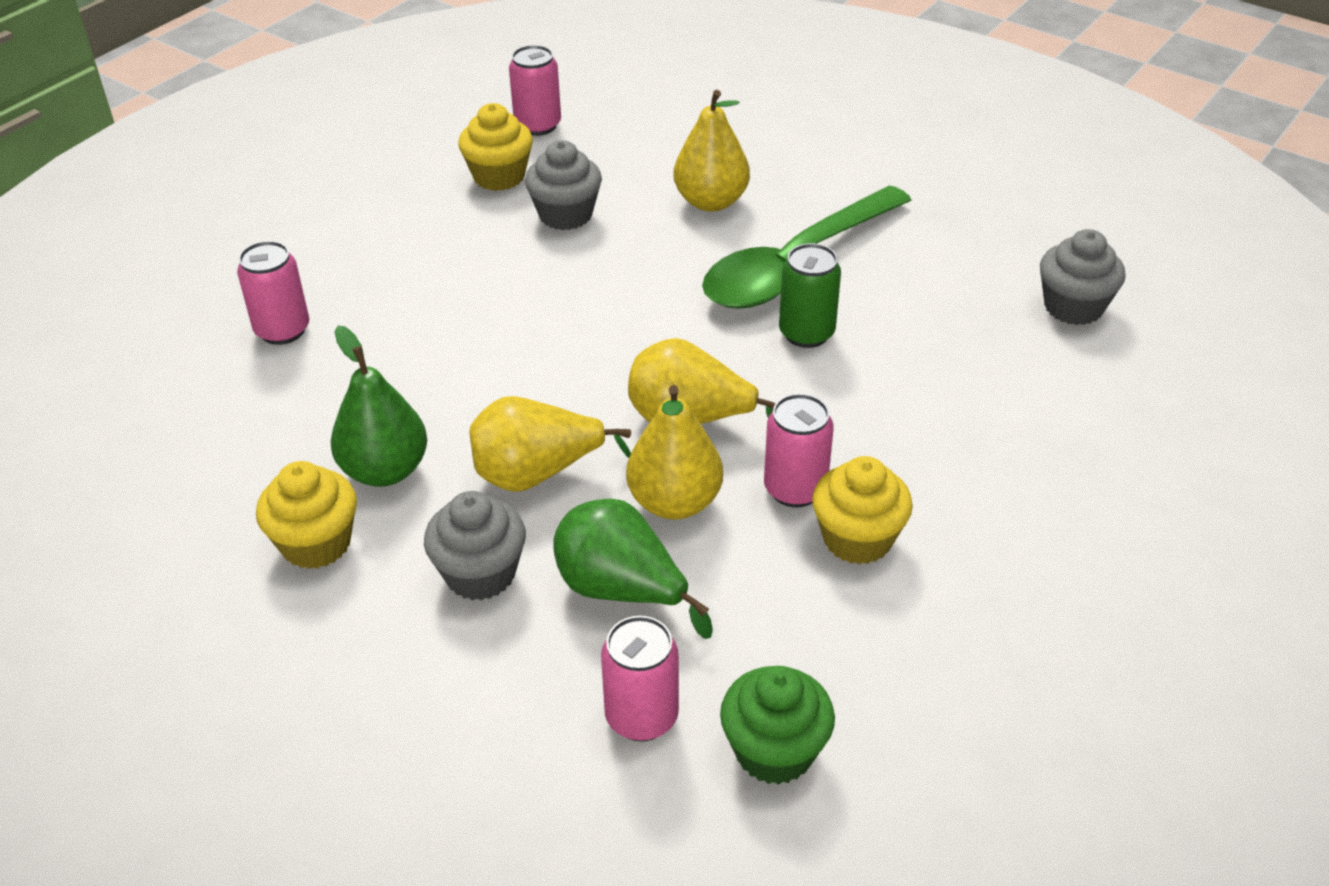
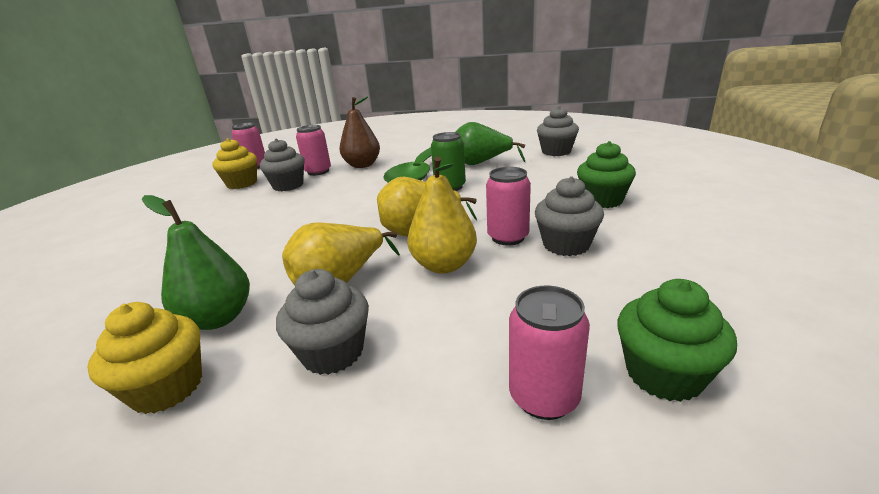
camera: 25 degrees left, 15 degrees down
(282, 330) = (109, 273): pink can -> pink can (318, 172)
(621, 591) = (451, 321): green pear -> green pear (481, 163)
(711, 201) = (362, 165): yellow pear -> brown pear
(857, 539) = (566, 245): yellow cupcake -> grey cupcake
(1005, 474) = (602, 200): none -> green cupcake

